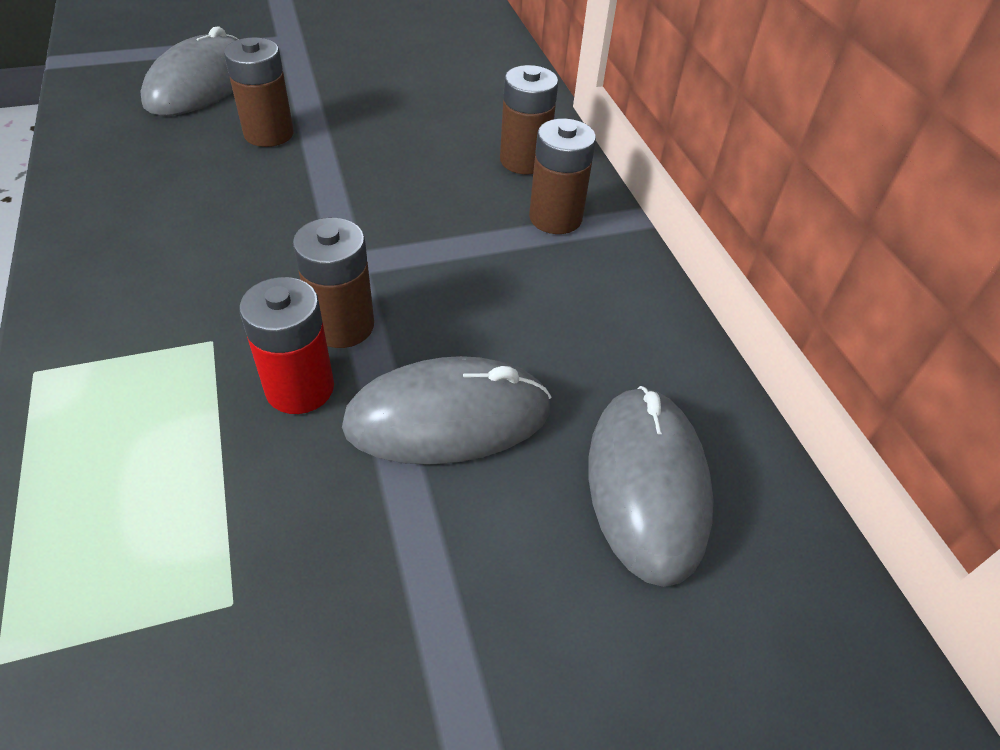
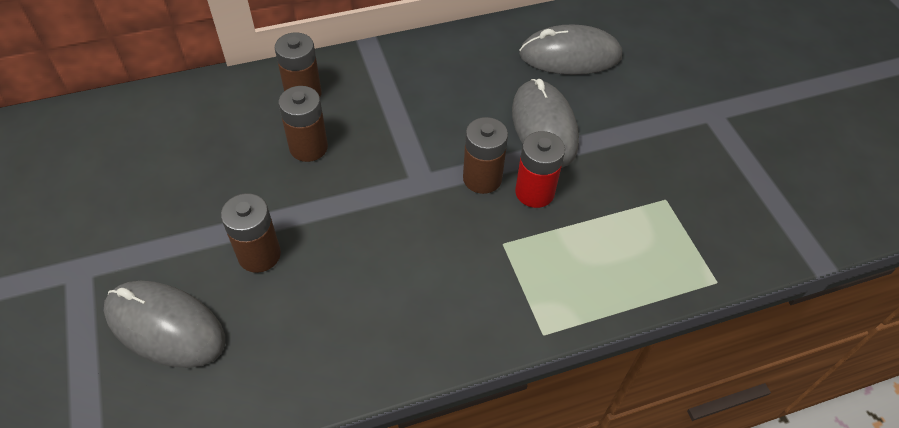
camera: 90 degrees left, 5 degrees up
(555, 218) = (370, 79): brown battery -> brown battery (308, 147)

